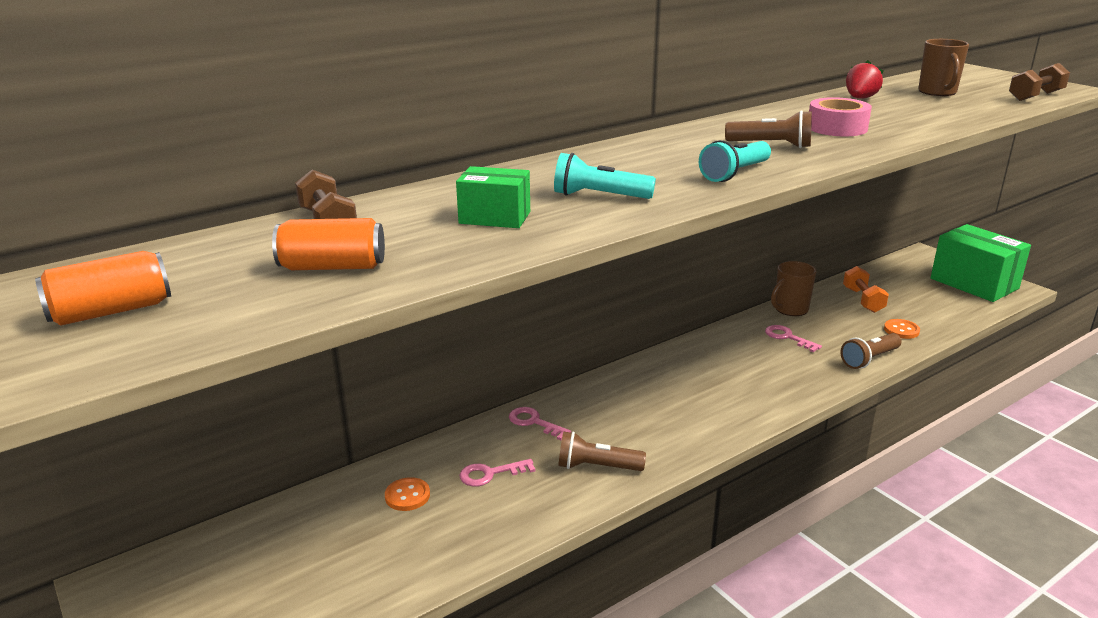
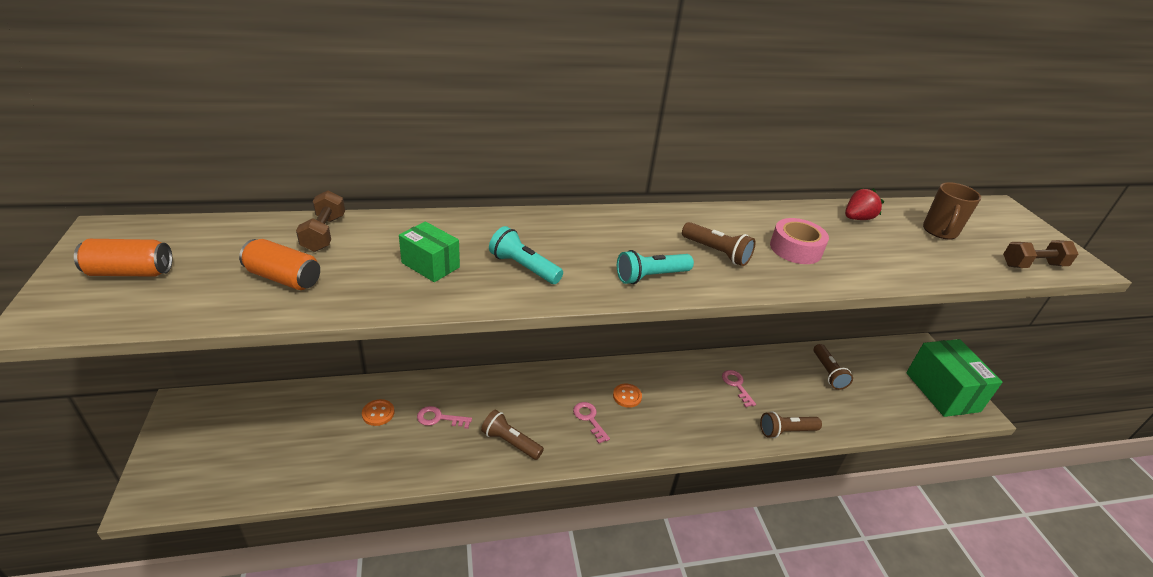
camera: 20 degrees right, 10 degrees up
(534, 422) = (497, 388): pink key -> pink key (589, 419)
(790, 309) = (760, 360): brown mug -> none
(863, 300) = (828, 373): orange dumbbell -> brown flashlight
(901, 330) = (836, 414): orange button -> orange button (627, 396)

